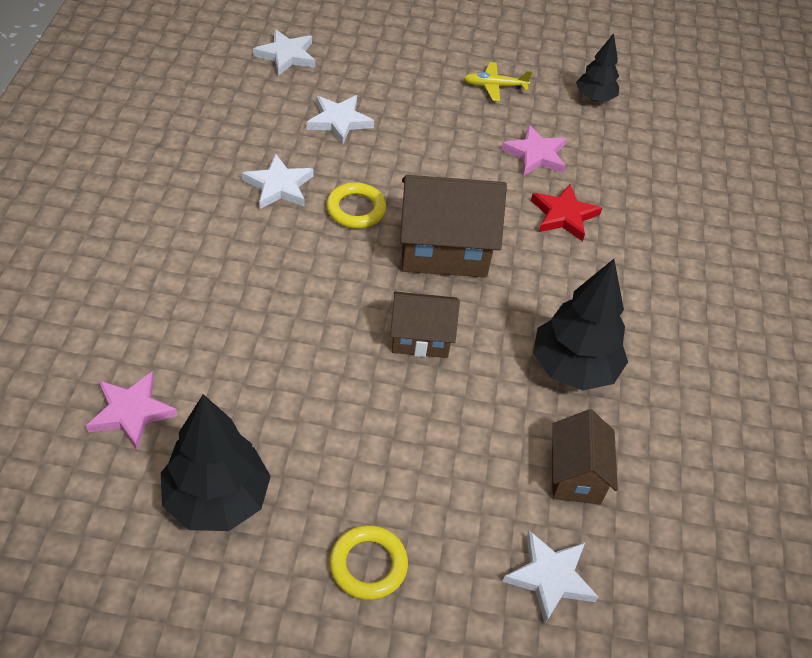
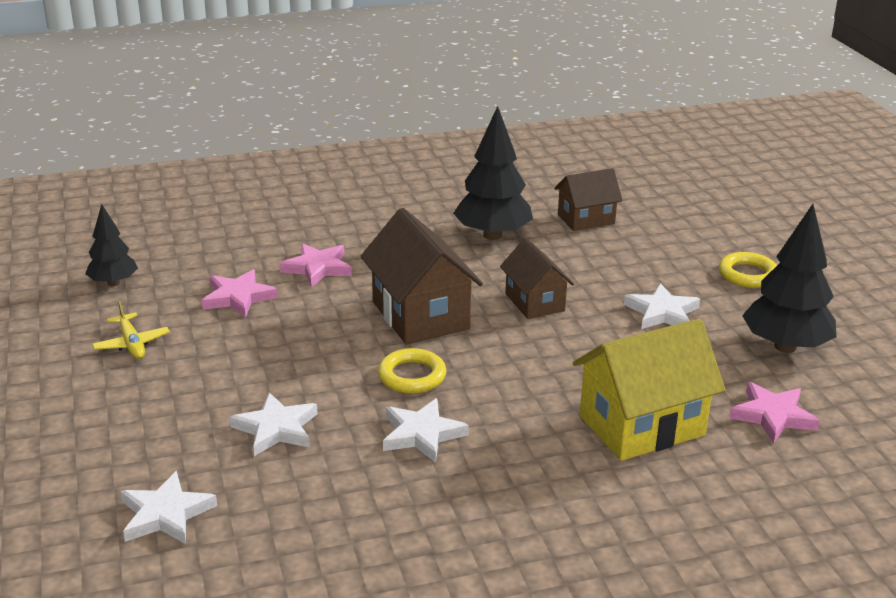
camera: 110 degrees left, 20 degrees down
(191, 313) = (641, 425): none -> yellow house
(550, 578) = (672, 215): white star -> white star (662, 312)
(564, 215) = (317, 268): red star -> pink star

